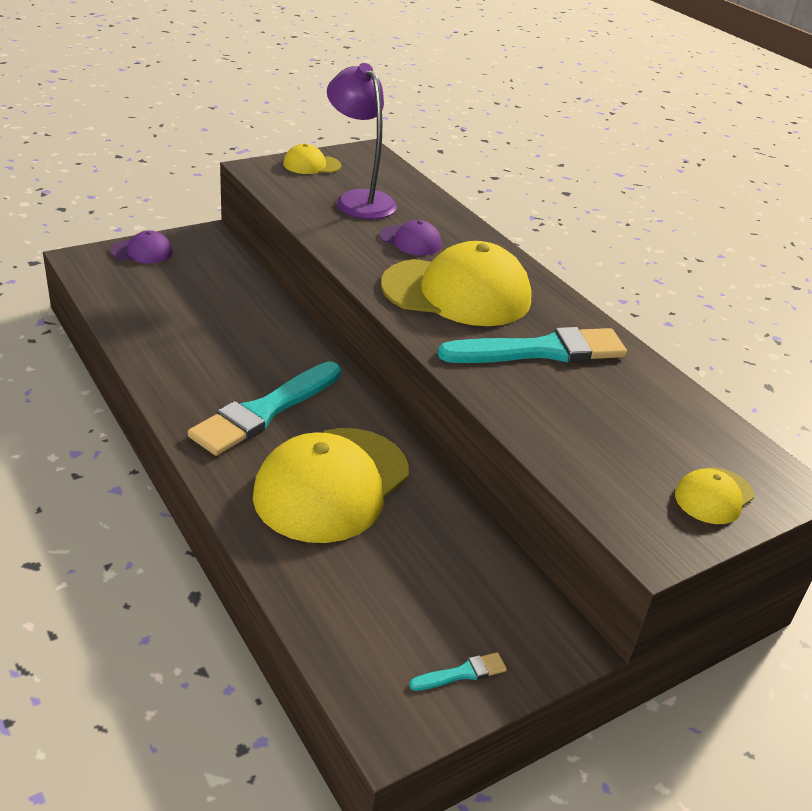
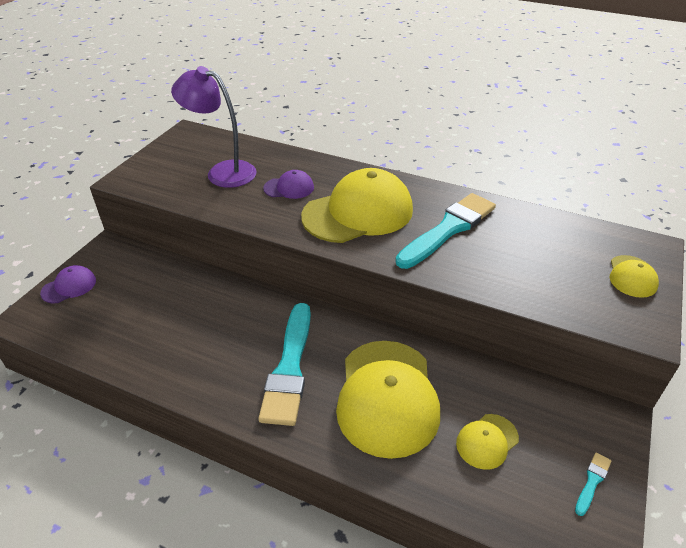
camera: 30 degrees left, 5 degrees up
(311, 165) = (160, 159): yellow cap -> yellow cap (487, 441)

